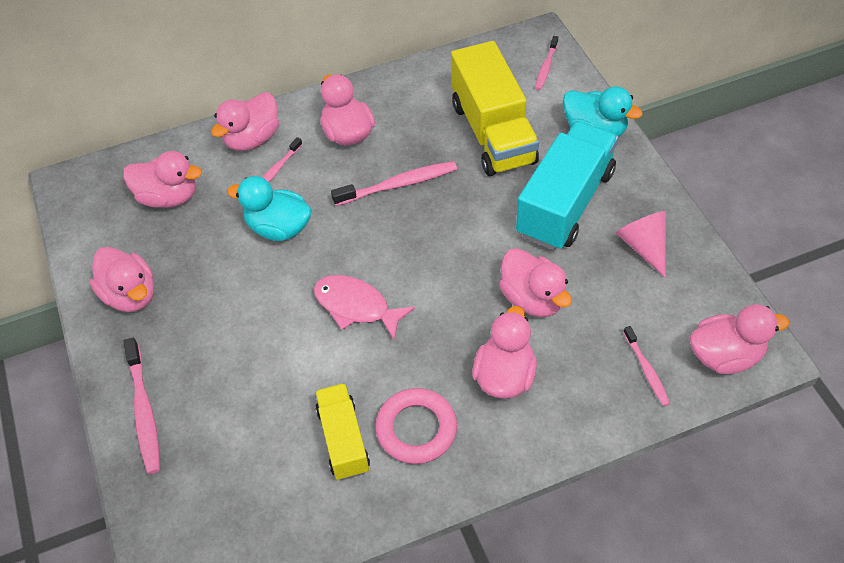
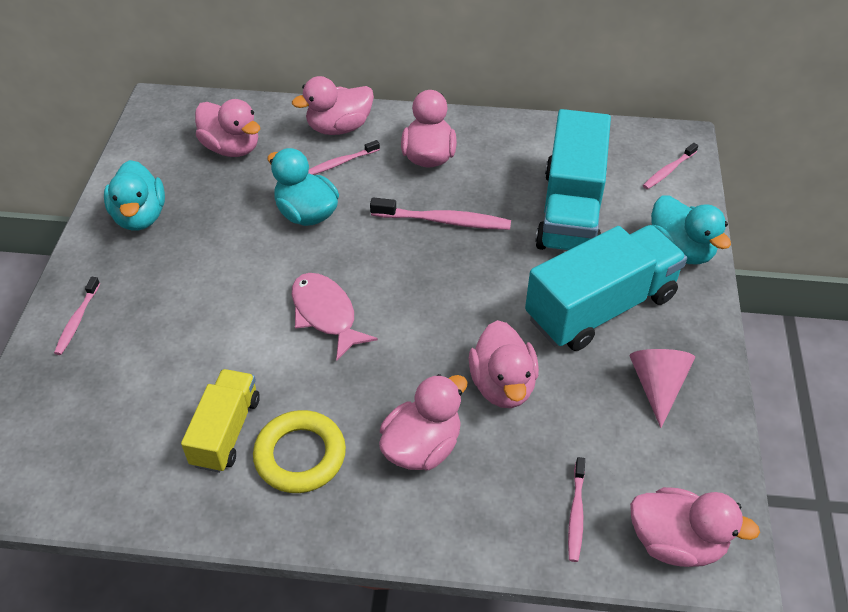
camera: 25 degrees right, 5 degrees down
(131, 295) = (140, 216): pink duck -> turquoise duck
(144, 411) = (77, 320): pink toothbrush -> pink toothbrush, size x0.61
(416, 429) = (300, 455): pink ring -> yellow ring
(493, 133) = (570, 211): yellow truck -> turquoise truck

